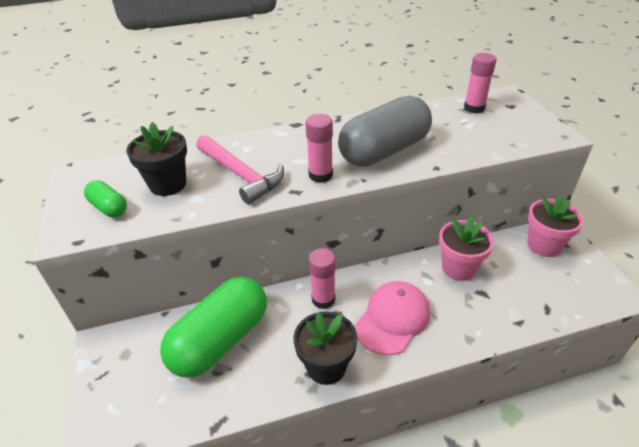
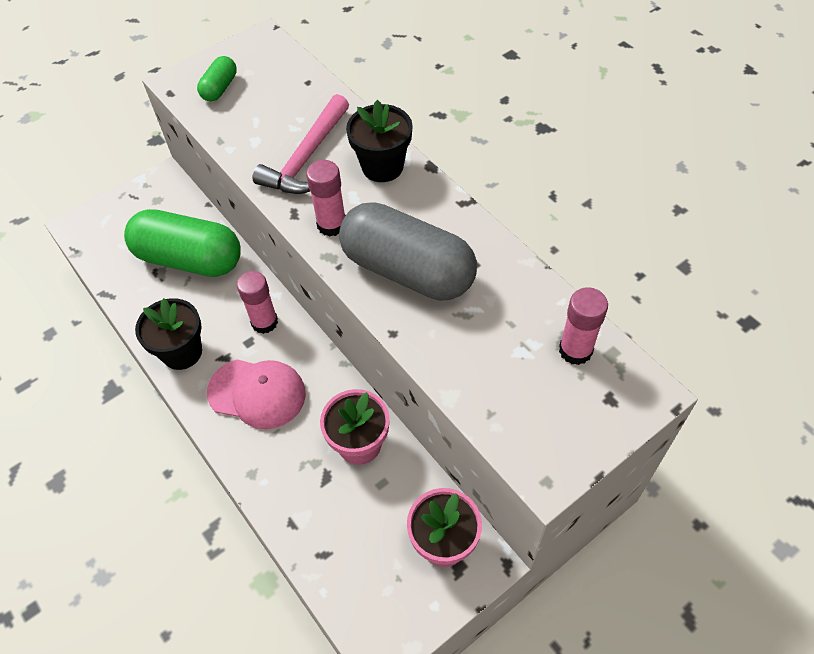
camera: 70 degrees right, 15 degrees up
(168, 184) = (269, 110): black flower pot -> black flower pot (382, 166)

